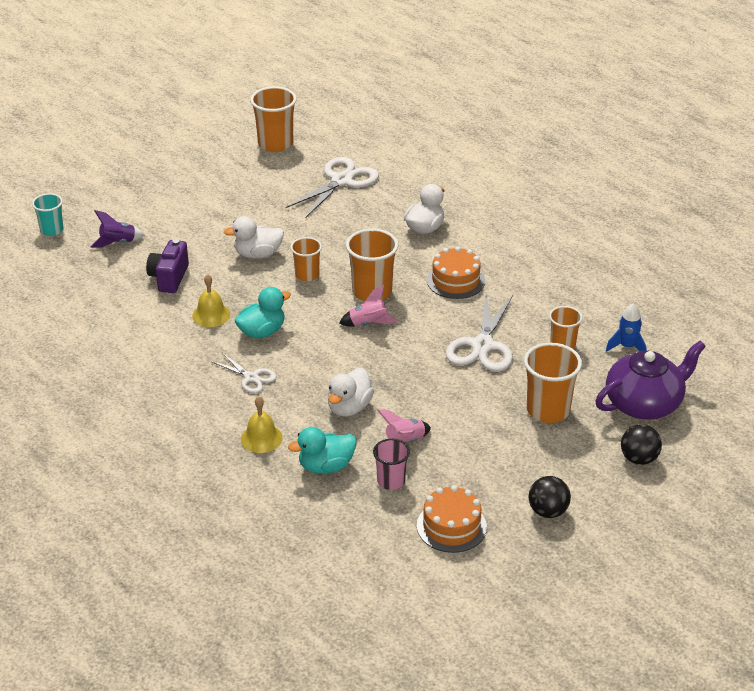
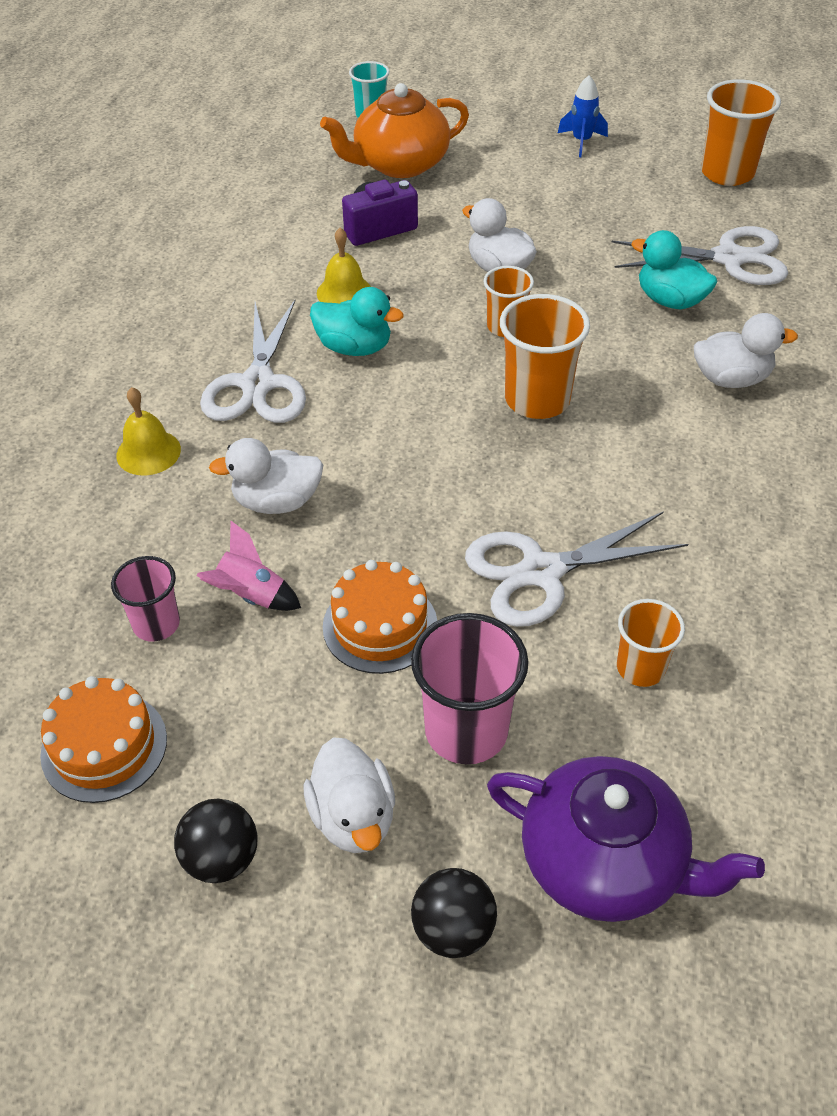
camera: 55 degrees right, 10 degrees up
(118, 243) = (399, 164): purple rocket -> orange teapot
(251, 377) = (258, 384): white scissors -> white scissors, size x1.79
(326, 466) = (138, 541): turquoise duck -> turquoise duck (670, 300)
(368, 324) = (467, 431): pink rocket -> none
(455, 280) = (655, 467): orange cake -> orange cake (380, 626)
(548, 410) = (466, 730): orange cup -> pink cup
(562, 463) = (353, 817): none -> white duck
(627, 347) = (726, 758): blue rocket -> blue rocket (581, 142)

